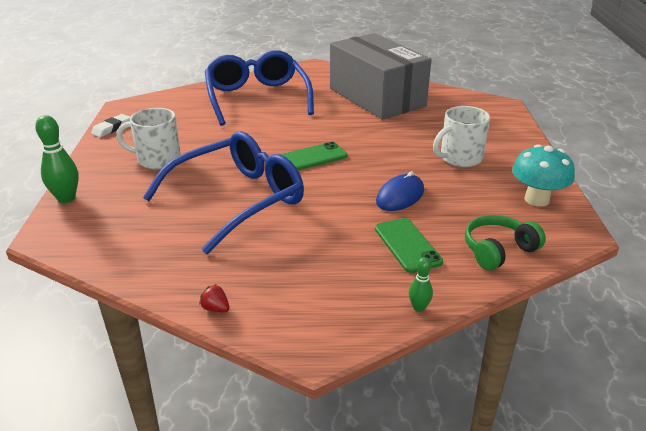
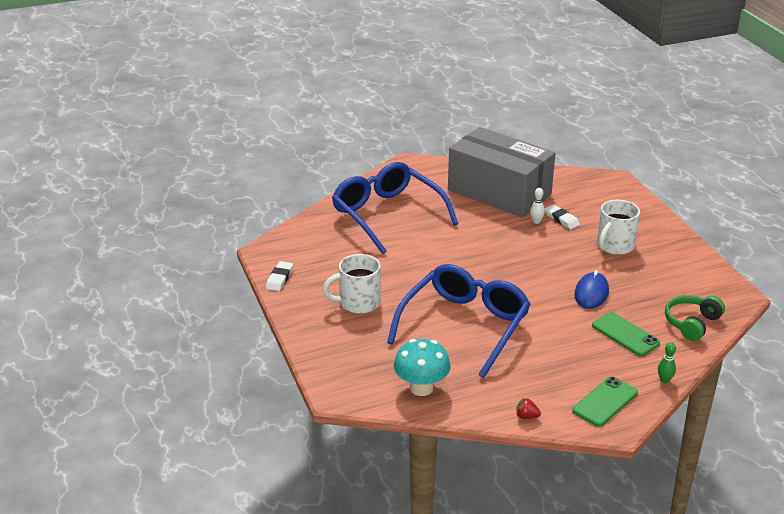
camera: 20 degrees left, 0 degrees up
(66, 198) = (316, 358): green bowling pin -> none
(313, 157) = (493, 271): green phone -> green phone (605, 402)
(393, 125) = (536, 221): none -> white bowling pin
(420, 127) = (561, 219): none -> white eraser
(537, 199) = (695, 273): turquoise mushroom -> turquoise mushroom (421, 388)

